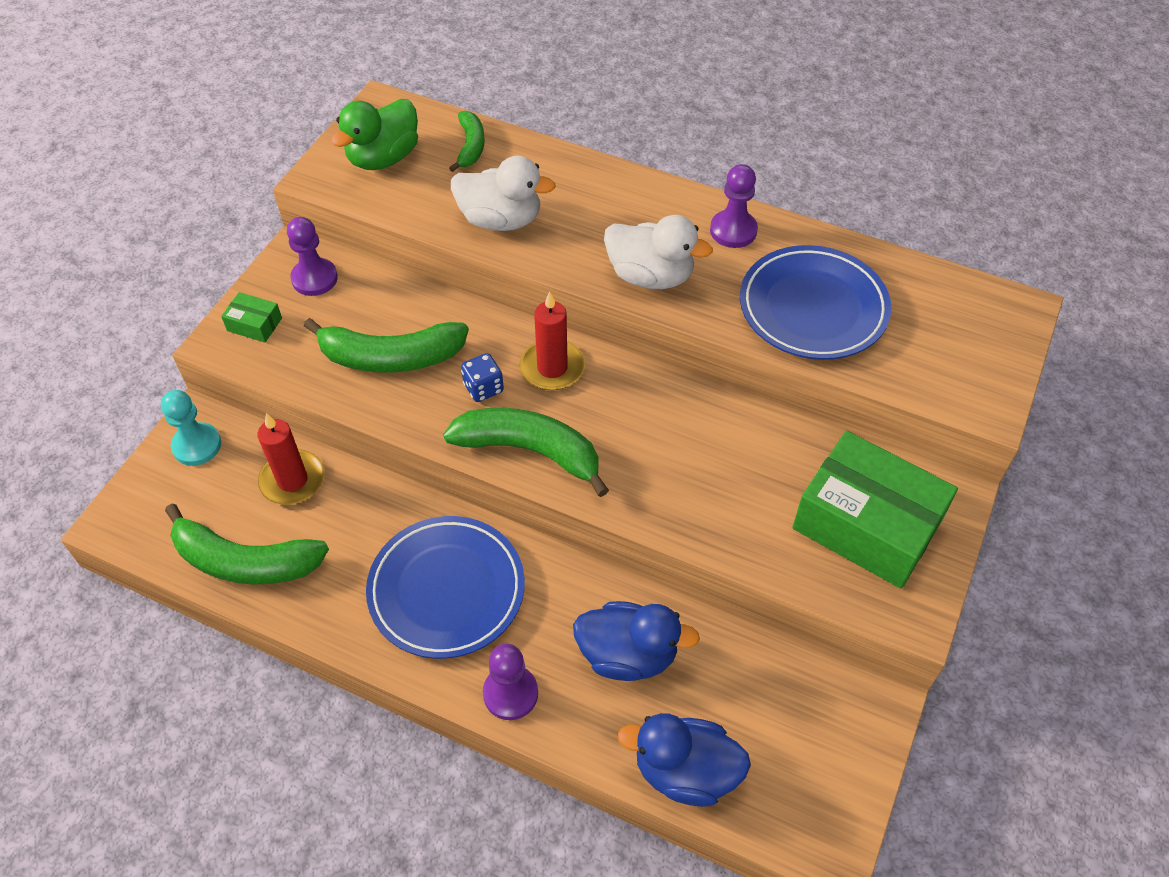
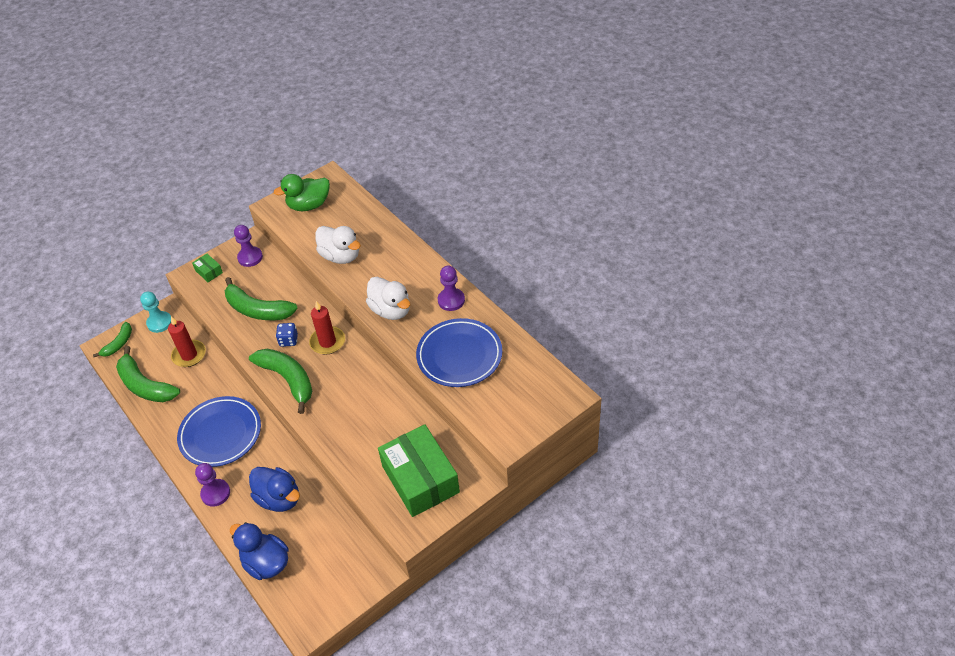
camera: 30 degrees right, 5 degrees down
(471, 146) = (354, 212): green banana -> green banana (119, 344)

